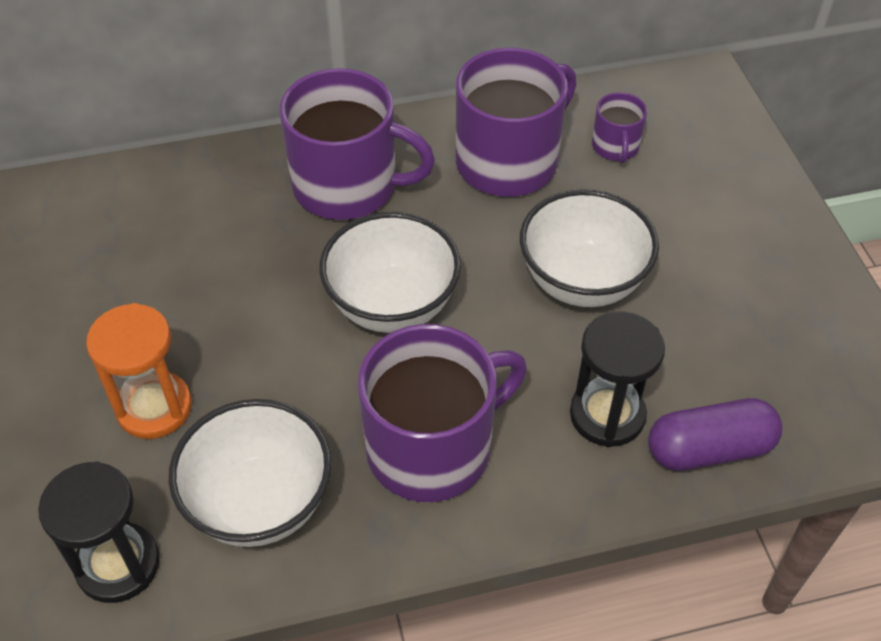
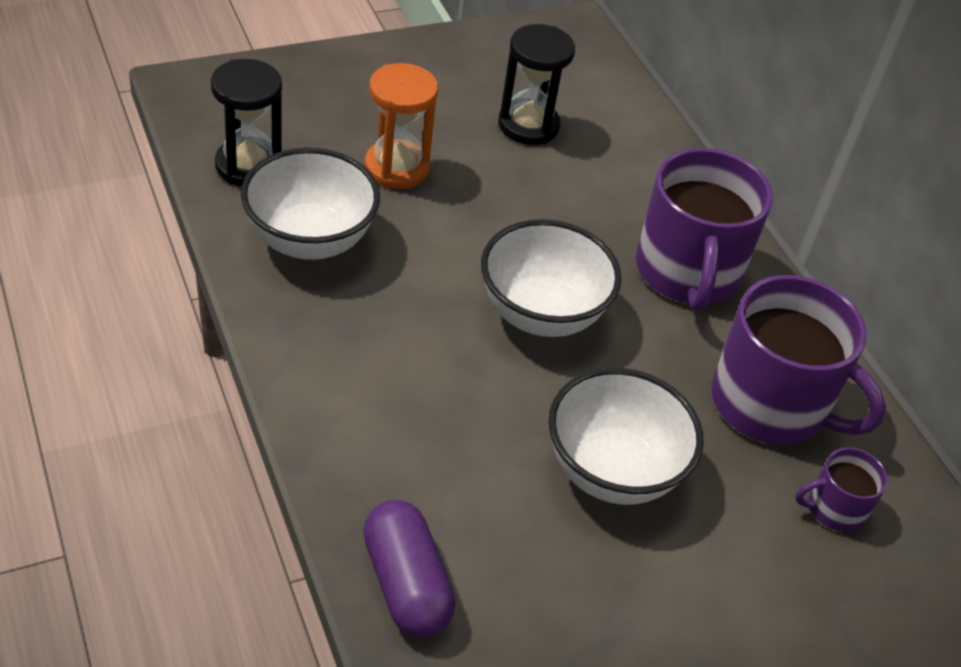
camera: 75 degrees right, 5 degrees down
(432, 447) = (379, 351): purple mug -> none
(607, 415) = (437, 491): black hourglass -> black hourglass (528, 125)

